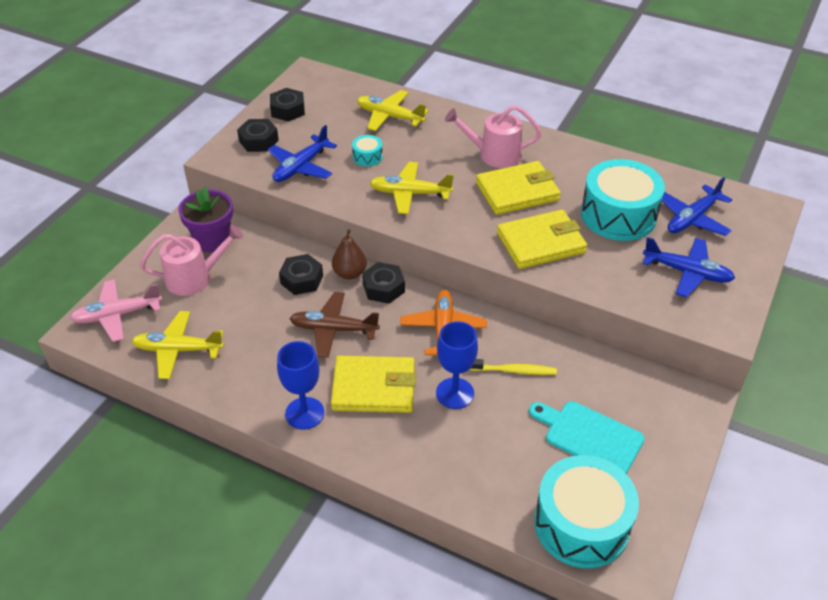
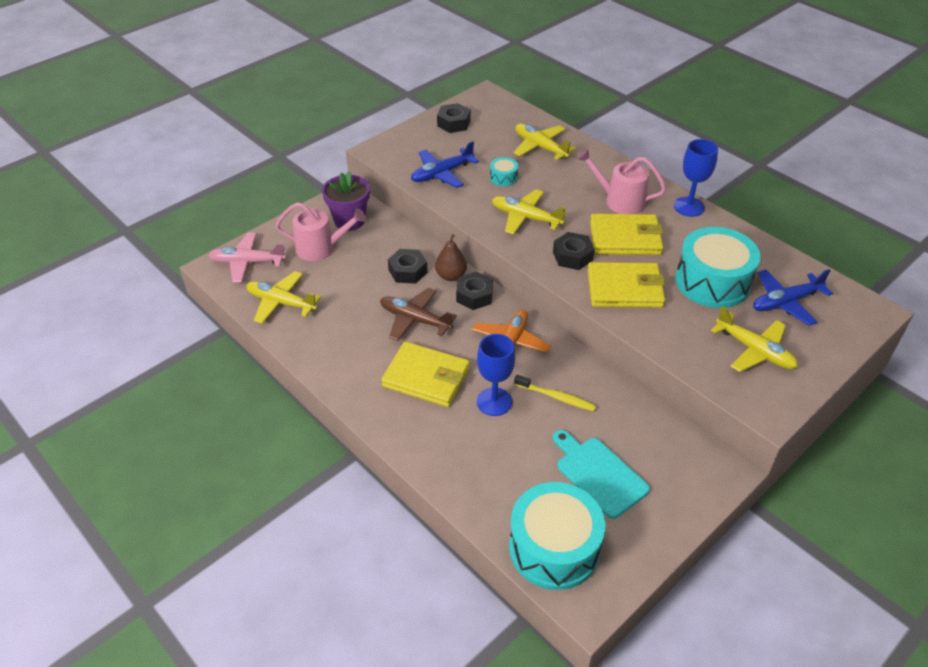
camera: 20 degrees right, 0 degrees up
(258, 141) = (416, 144): black nut -> black nut (572, 256)
(304, 413) = (358, 382): blue goblet -> blue goblet (689, 207)
(687, 272) = (755, 350): blue plane -> yellow plane

